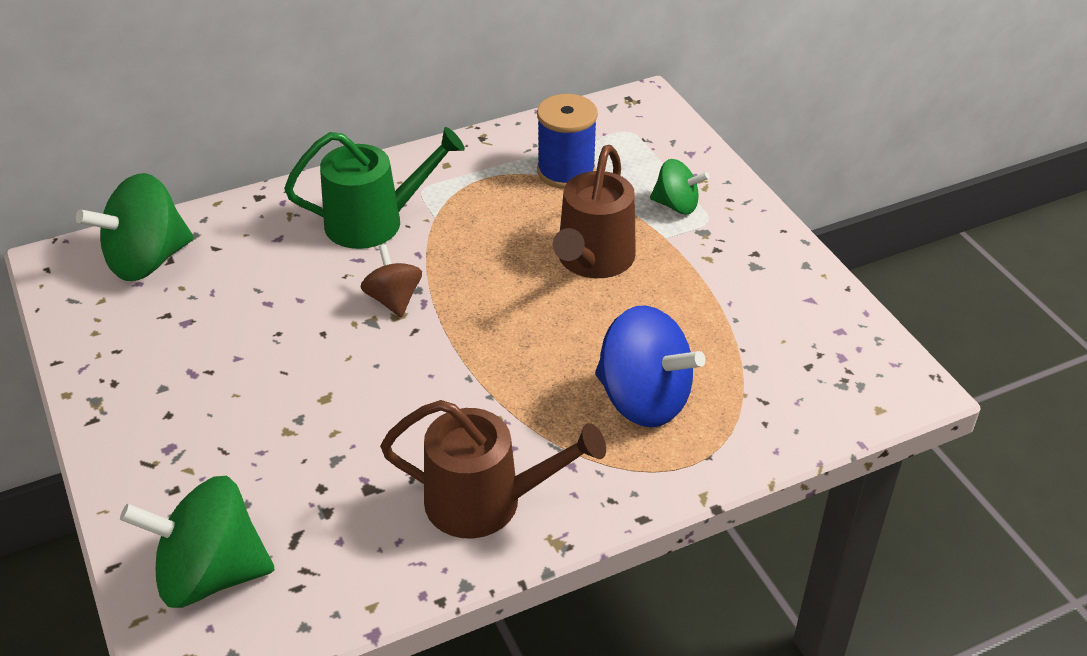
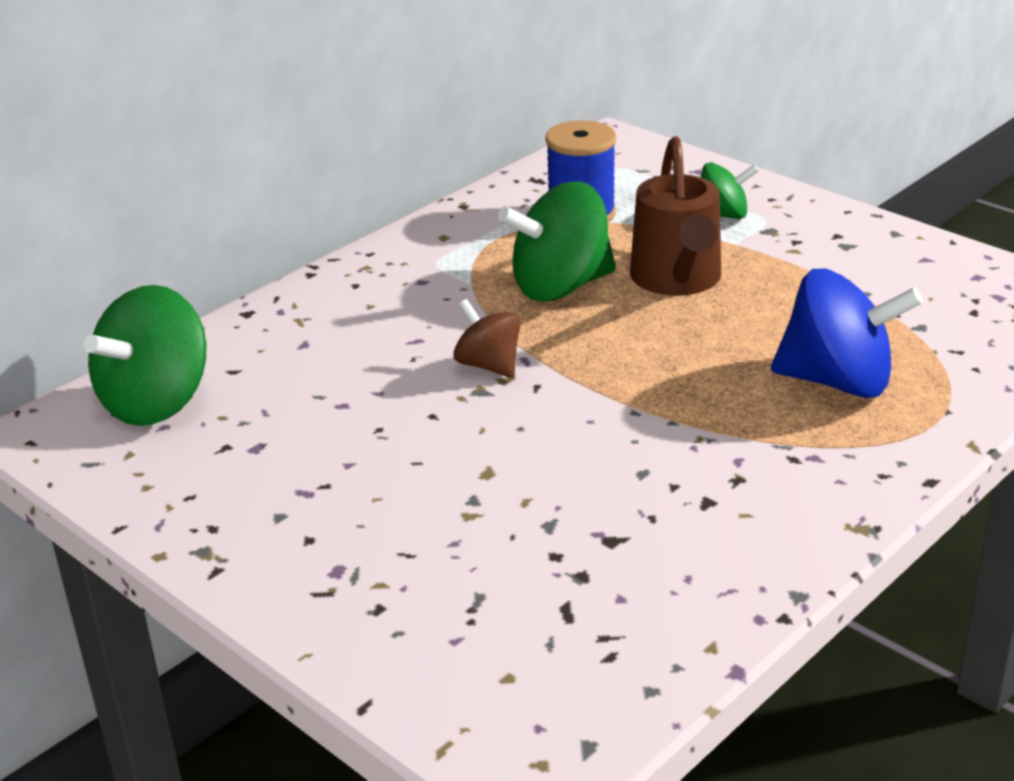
camera: 20 degrees left, 10 degrees down
(210, 574) = (495, 675): green spinning top -> green spinning top (561, 287)
(374, 222) = (405, 304): green watering can -> none
(485, 502) = (753, 514): brown watering can -> none

